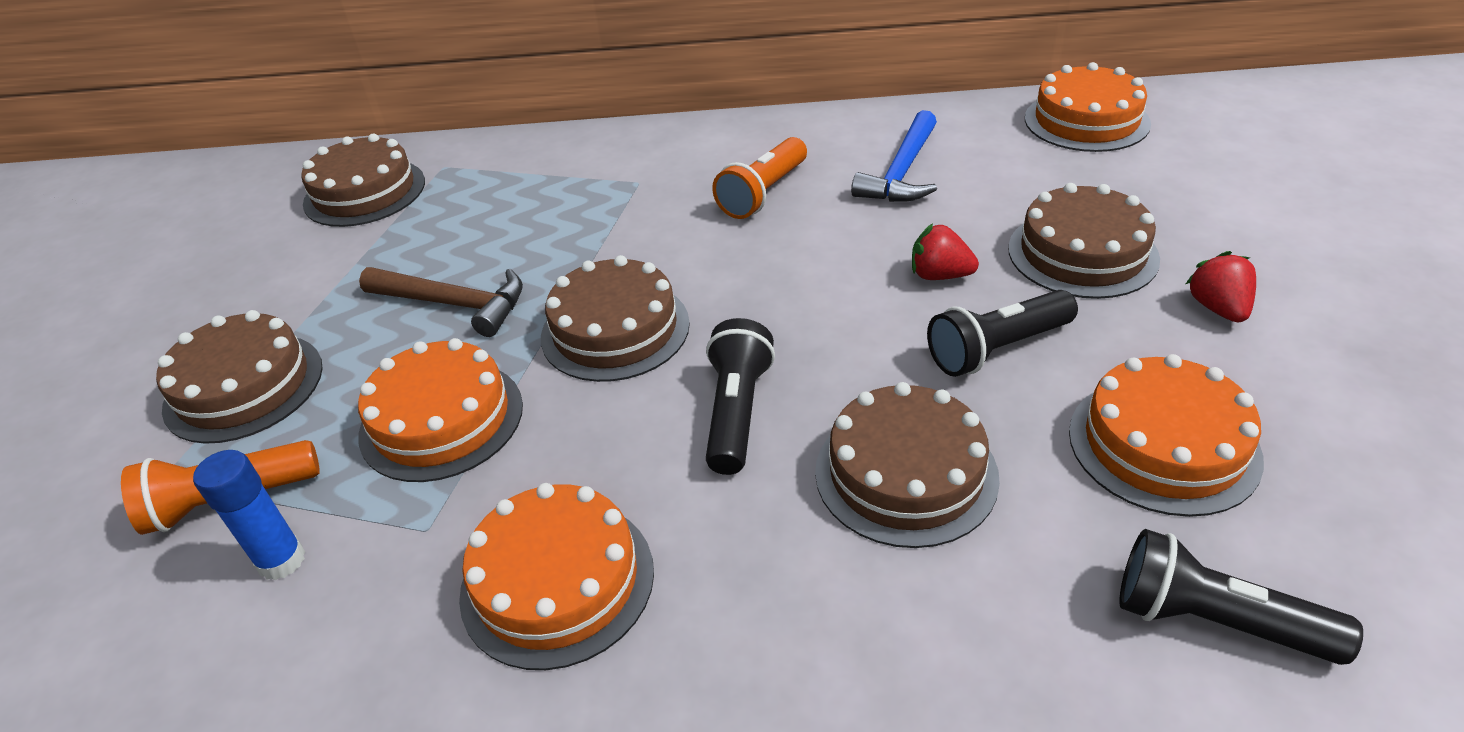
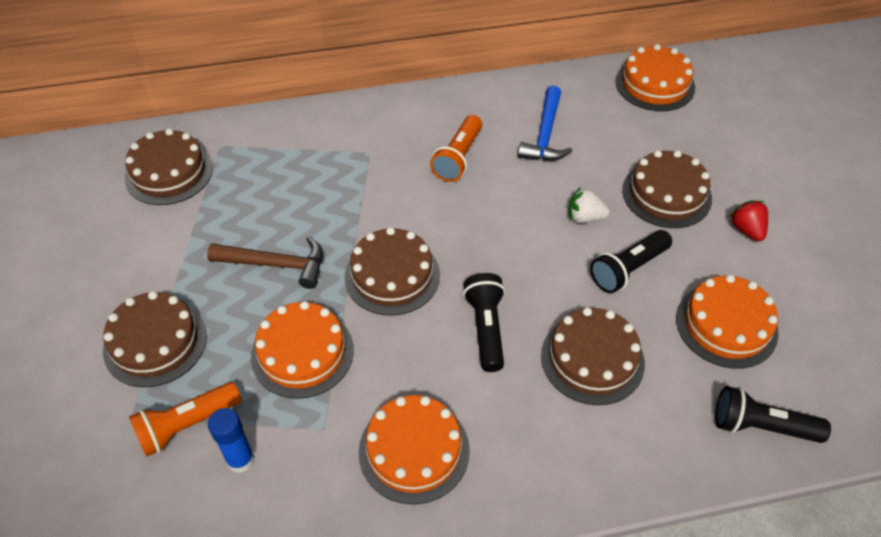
camera: 15 degrees left, 10 degrees up
(939, 275) = (585, 217): red strawberry -> white strawberry

